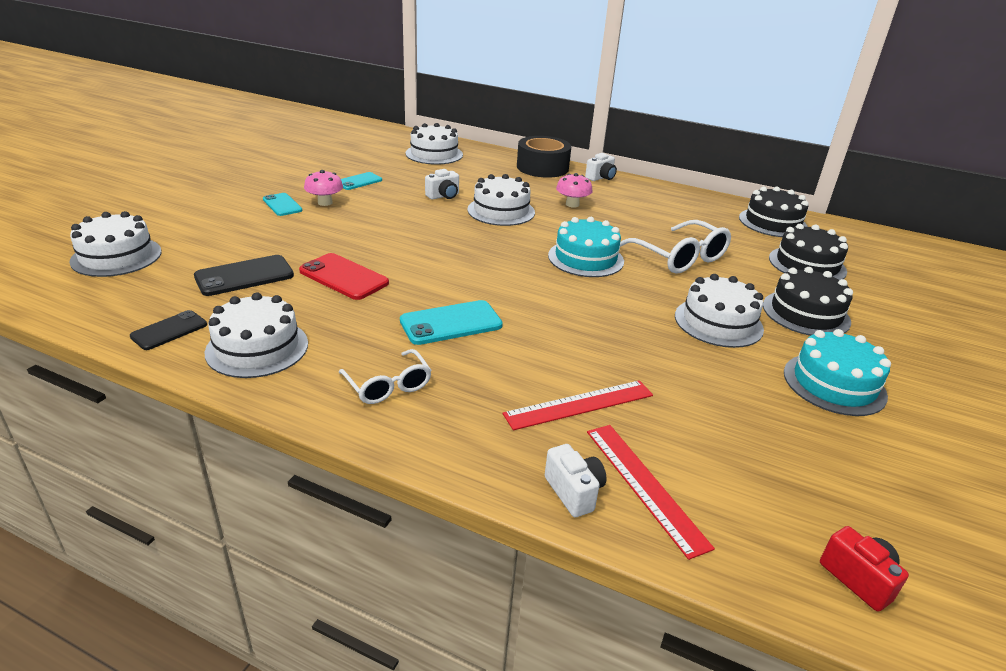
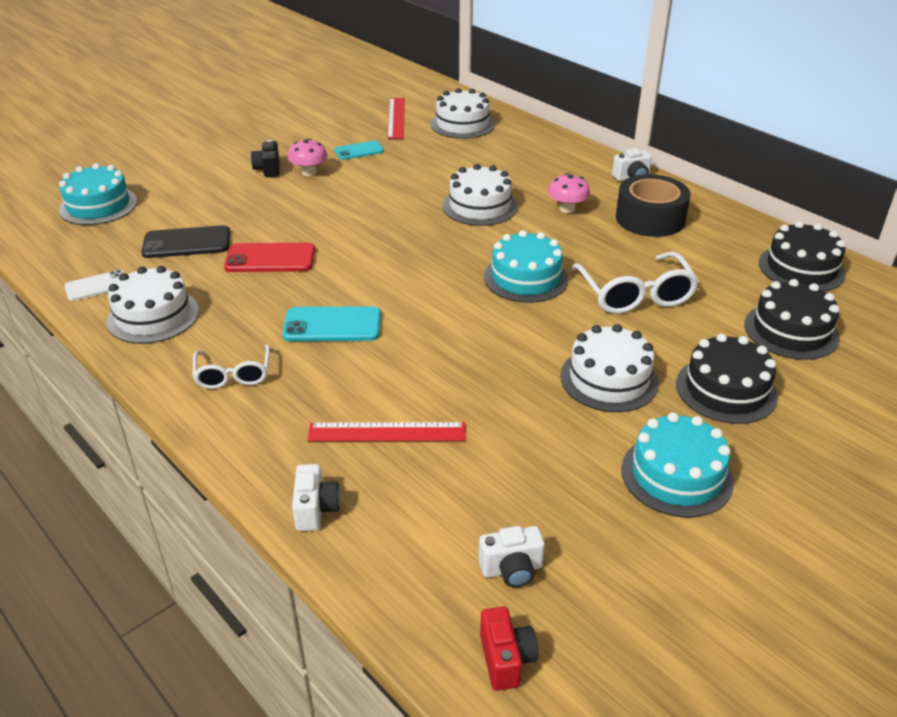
camera: 25 degrees right, 5 degrees up
(116, 256) = (98, 206): white cake -> turquoise cake
(169, 330) = (97, 286): black phone -> white phone
(282, 205) = (268, 169): turquoise phone -> black camera
(344, 277) = (270, 258): red phone -> red phone turned 60 degrees counterclockwise
(443, 196) = (432, 179): white camera -> white camera (511, 569)
(542, 167) = (572, 155): black tape -> black tape (650, 218)
(644, 486) = (382, 521): red ruler -> red ruler (396, 118)

